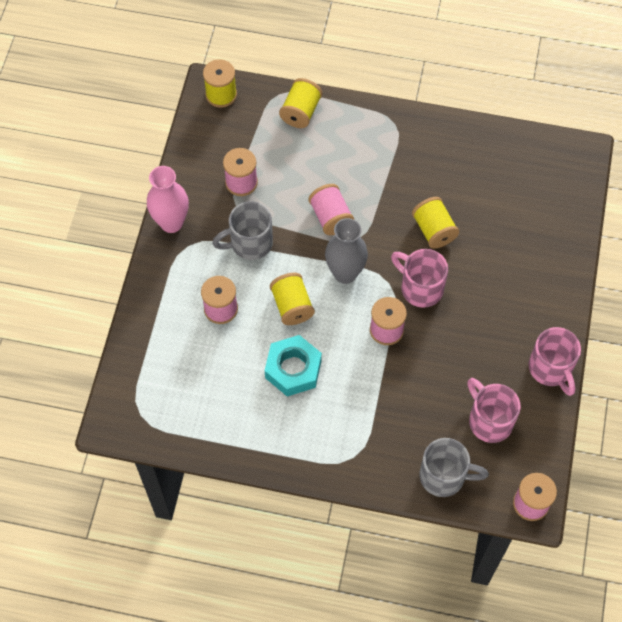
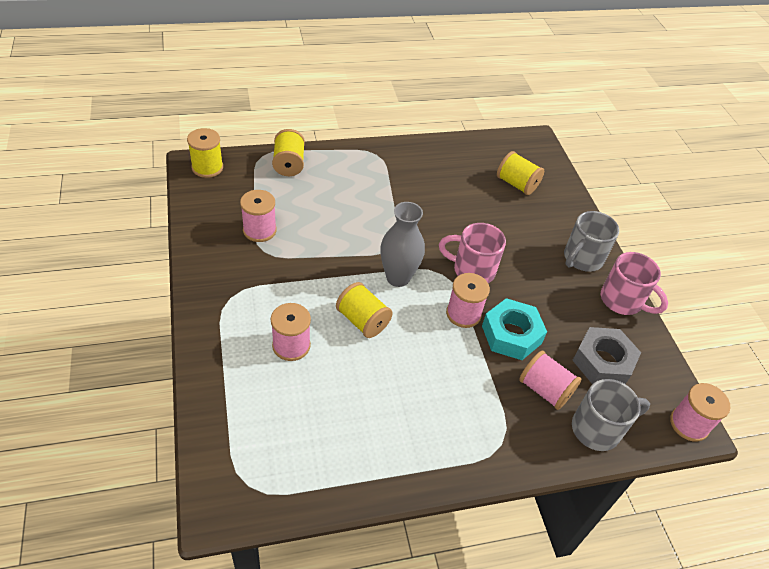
camera: 30 degrees left, 15 degrees down
(171, 223) = (203, 282): pink vase -> none
(250, 243) = (292, 278): grey mug -> grey mug (582, 259)
(293, 369) = (394, 378): turquoise nut -> turquoise nut (511, 334)
(331, 217) = (359, 236): pink spool -> pink spool (544, 390)
(434, 230) = (456, 222): yellow spool -> yellow spool (516, 184)
(489, 420) = (603, 362): pink mug -> grey nut

